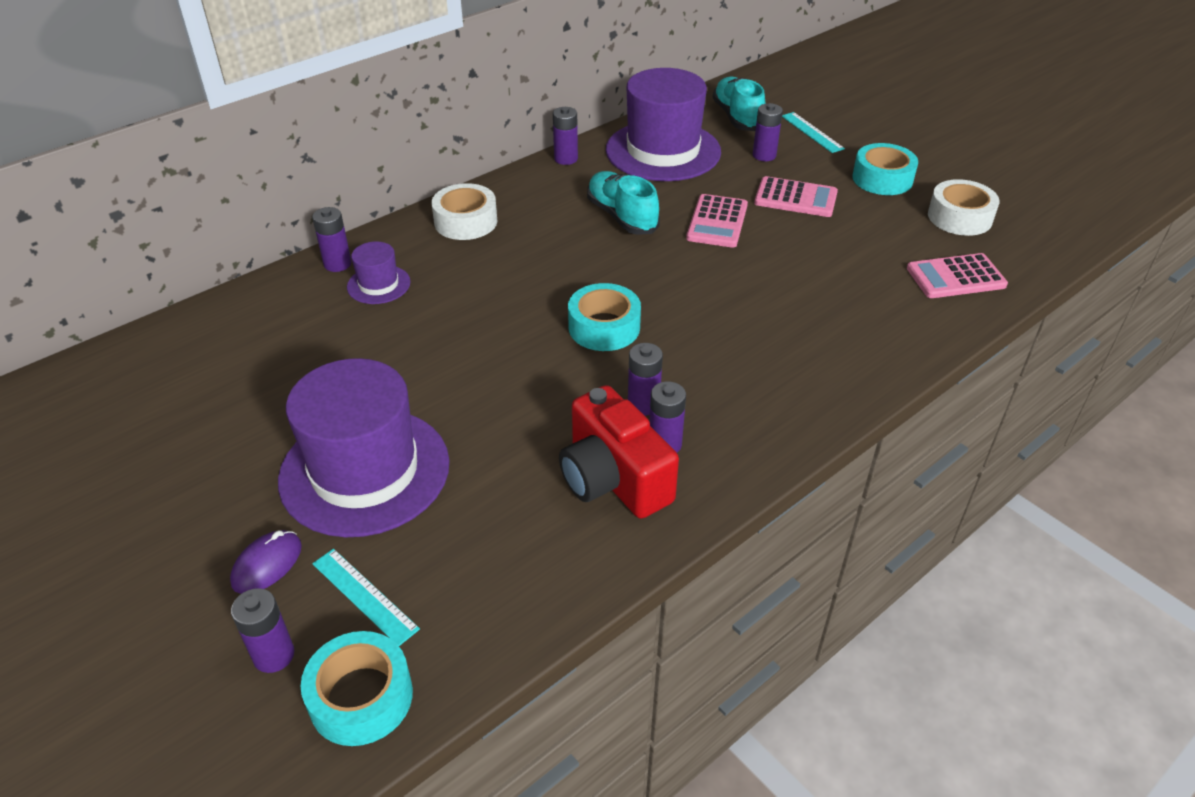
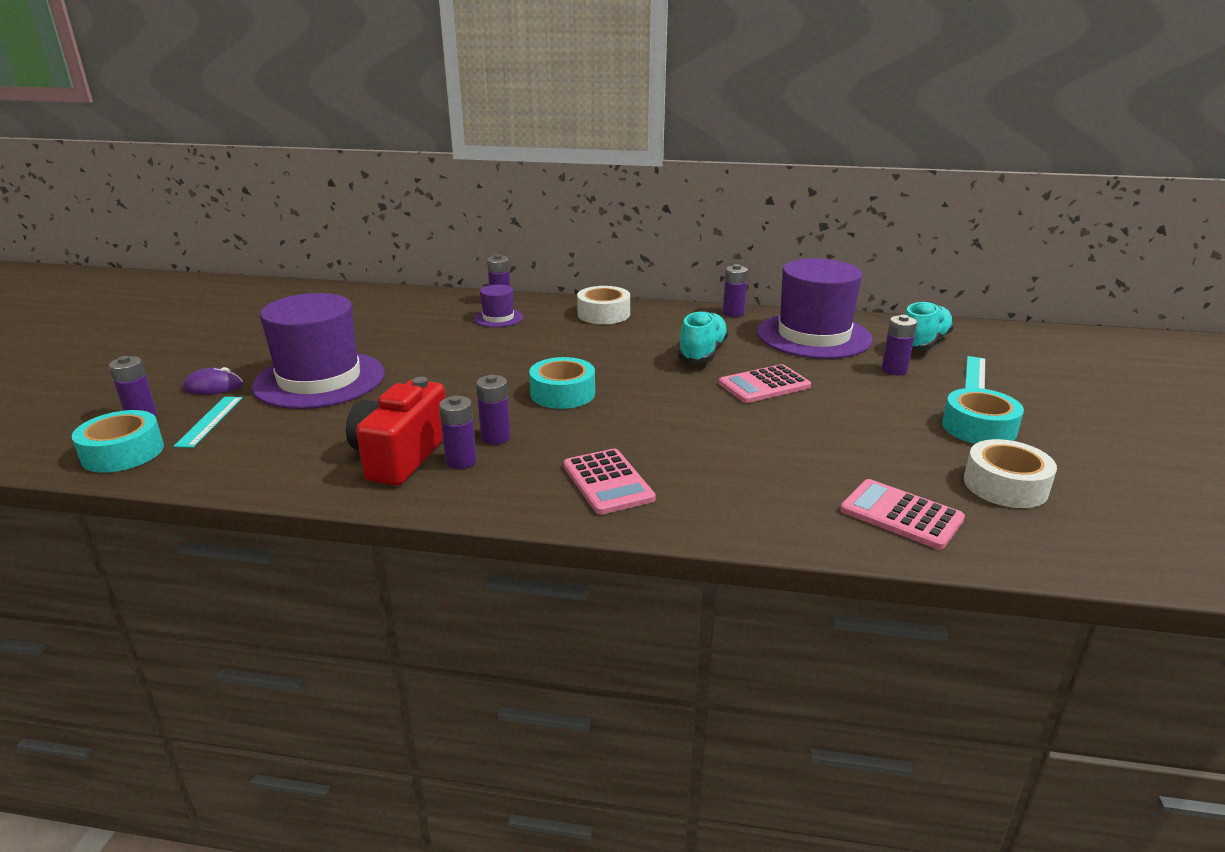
camera: 50 degrees right, 15 degrees down
(795, 198) = (862, 402): pink calculator -> pink calculator (607, 482)

